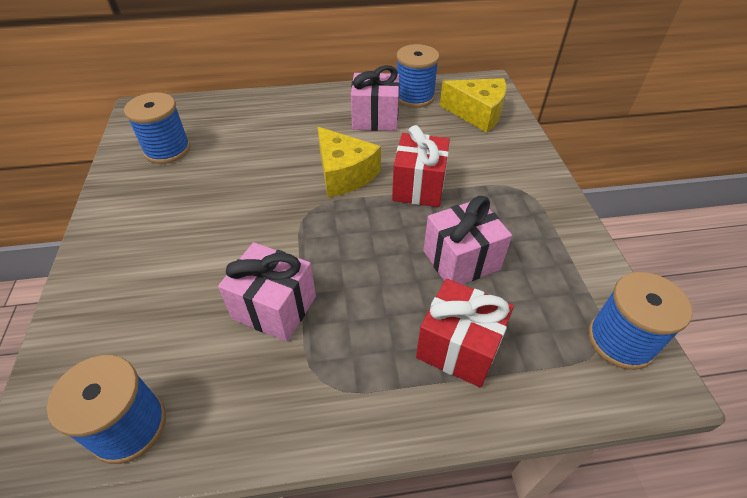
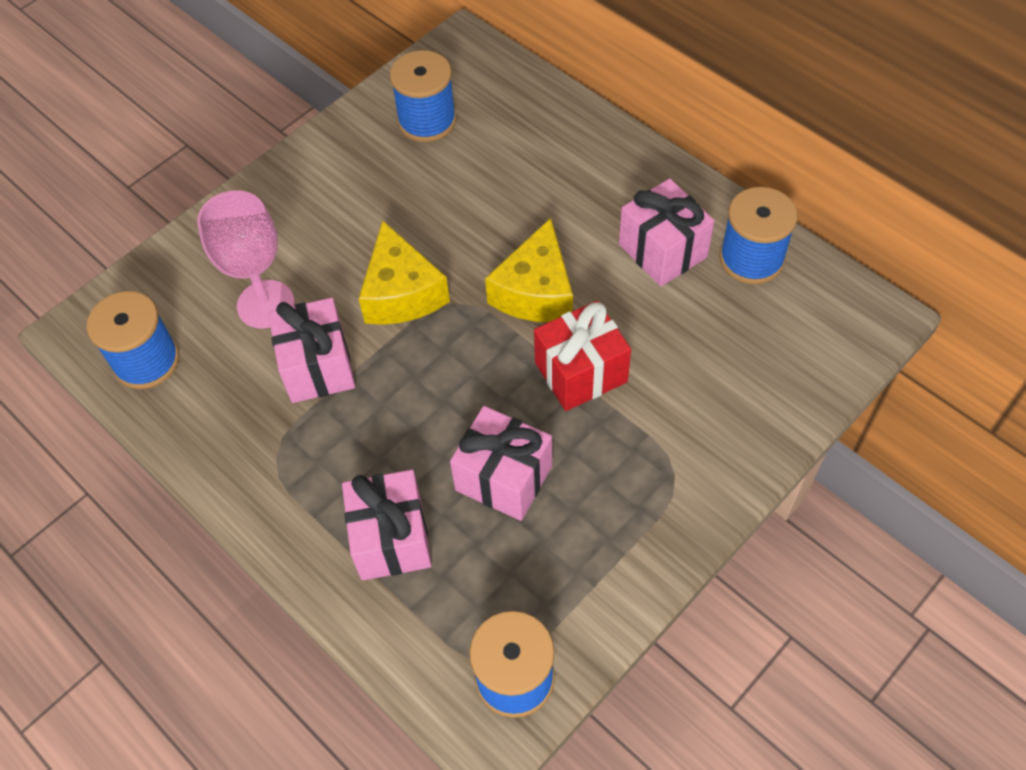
camera: 55 degrees right, 10 degrees up
(185, 307) = (265, 304): none -> pink goblet
(459, 347) = (391, 538): red gift -> pink gift
(477, 113) = (786, 346): yellow cheese -> yellow cheese (401, 293)

